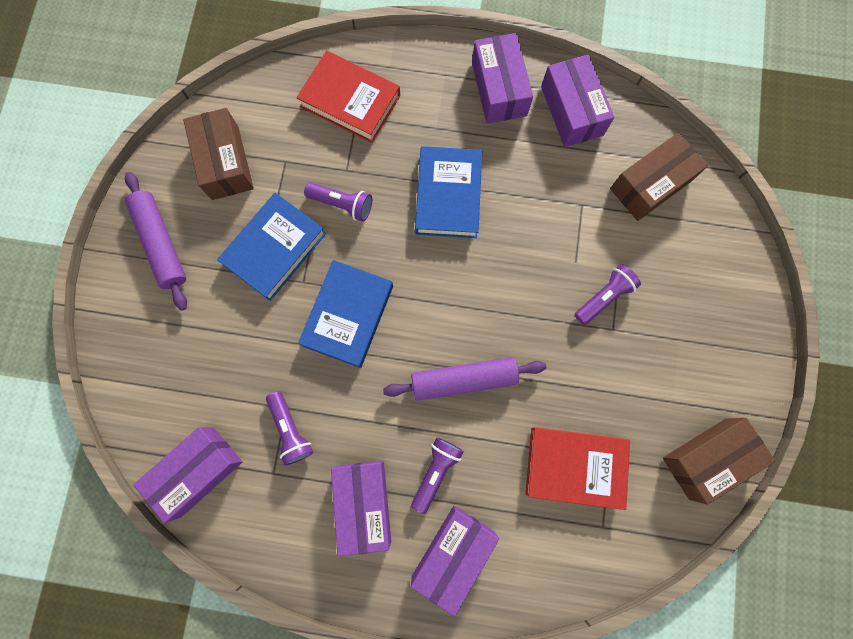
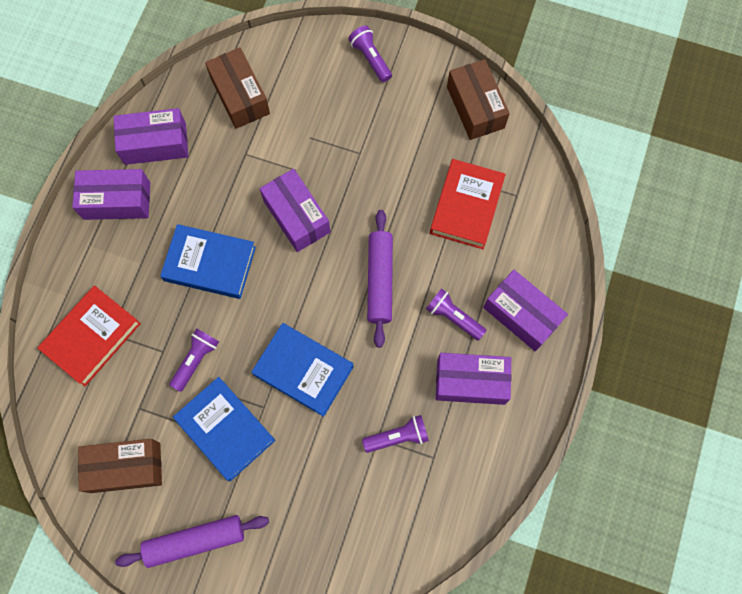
camera: 80 degrees left, 5 degrees down
(197, 471) = (421, 526): purple box -> purple box (296, 216)
(604, 297) = (330, 154): purple flashlight -> purple flashlight (370, 59)

